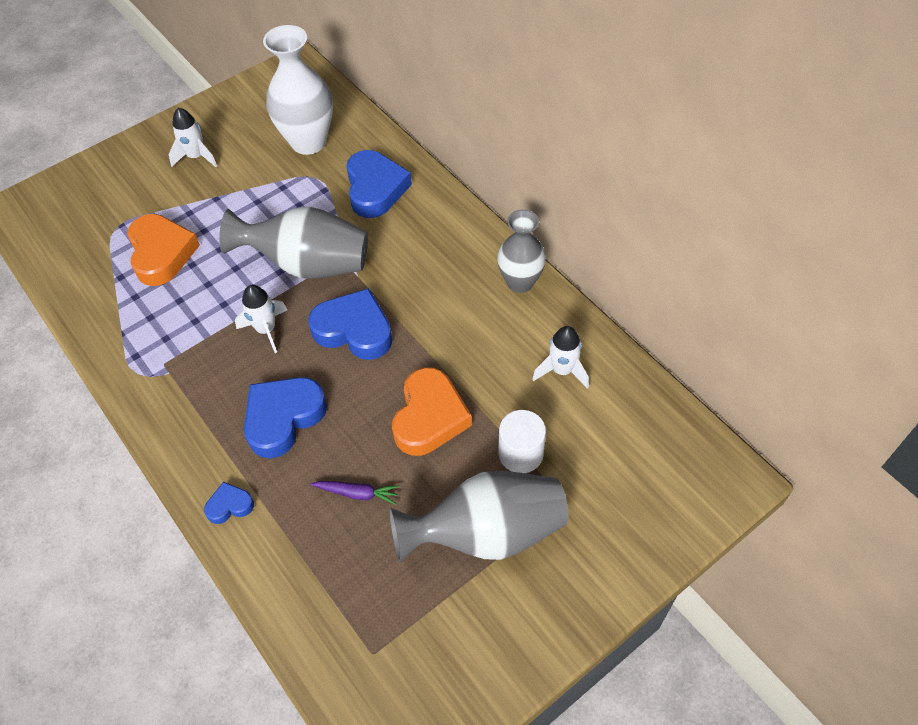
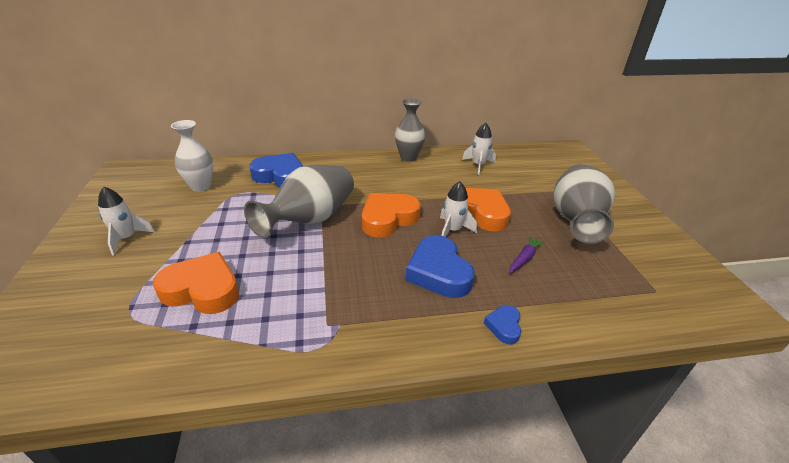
camera: 65 degrees left, 20 degrees down
(266, 330) = (349, 256): white rocket -> white rocket (452, 230)
(308, 142) = (201, 186): white vase -> white vase, size x0.66
(354, 330) = (388, 219): blue heart -> orange heart
(520, 453) = (526, 193): white cylinder -> none

